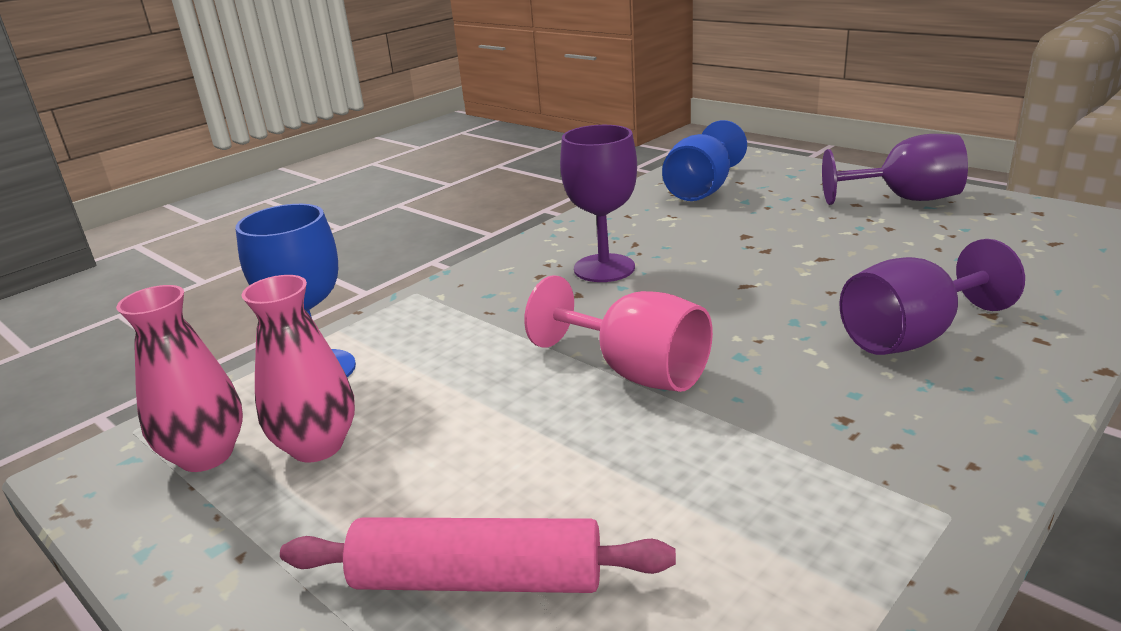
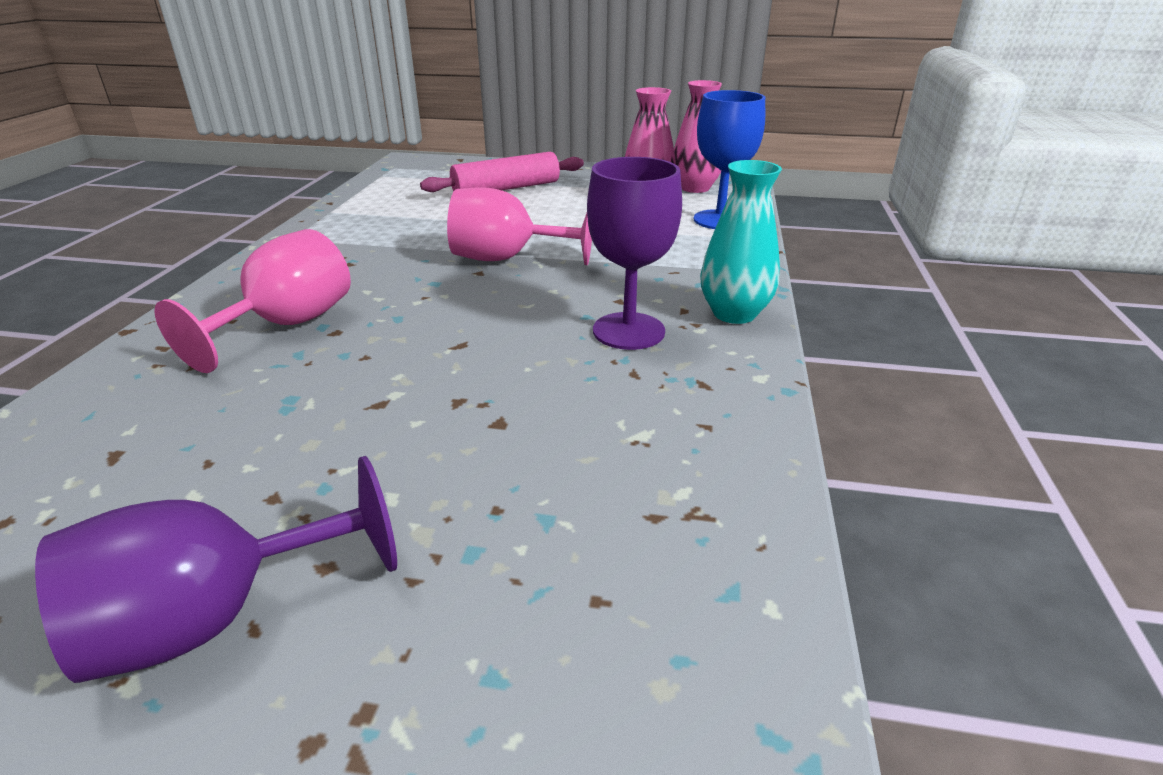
camera: 145 degrees right, 5 degrees up
(508, 264) = (734, 313): none -> turquoise vase
(702, 189) = (653, 538): blue goblet -> none
(911, 336) = (286, 325): purple goblet -> pink goblet

